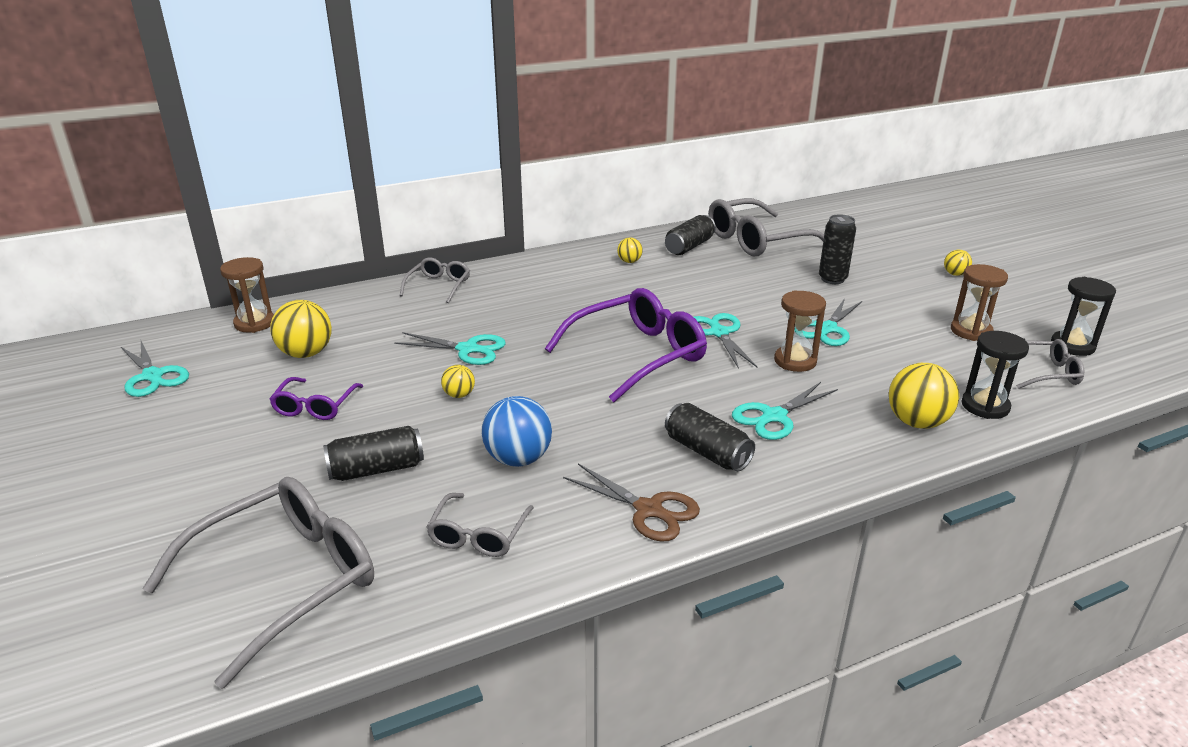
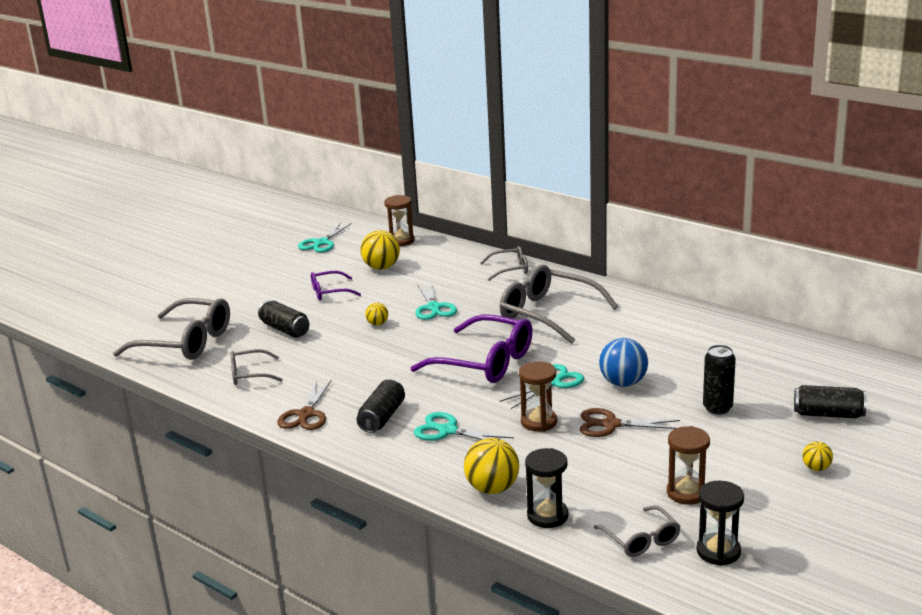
camera: 65 degrees right, 5 degrees down
(518, 459) = (325, 362): blue ball -> blue ball (623, 383)
(629, 261) = (637, 317): yellow ball -> none
(689, 246) = (701, 332): black can -> black can (828, 414)
(756, 240) = (758, 356): grey glasses -> grey glasses (548, 314)
(827, 329) = (611, 424): turquoise scissors -> brown scissors

